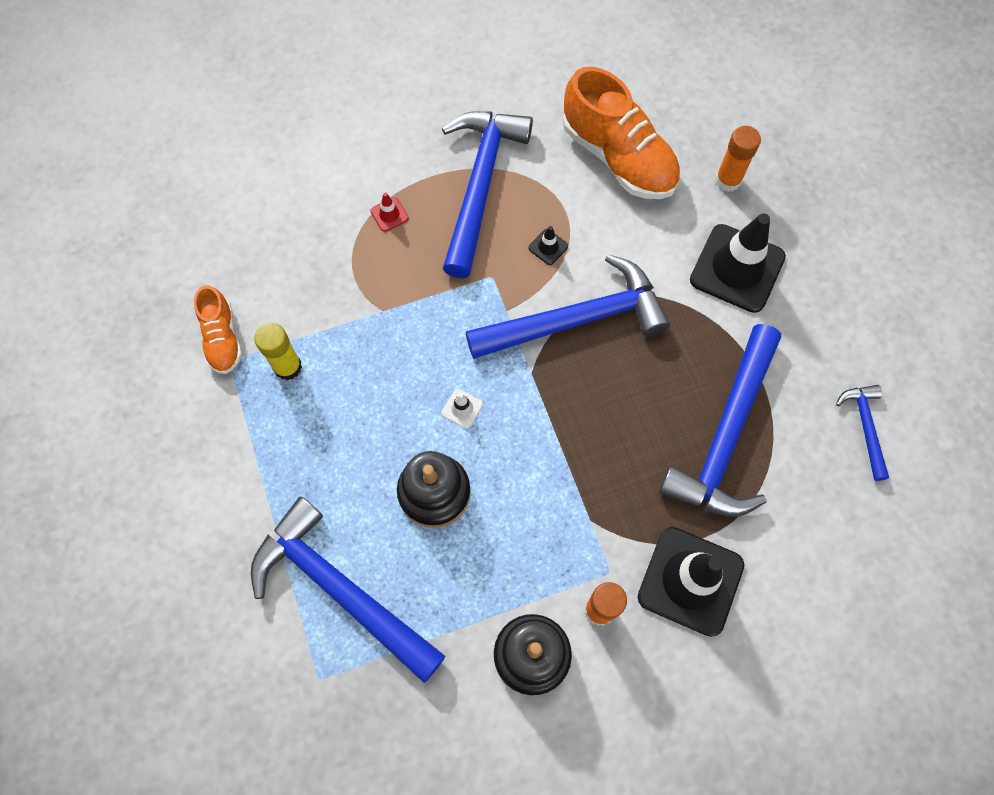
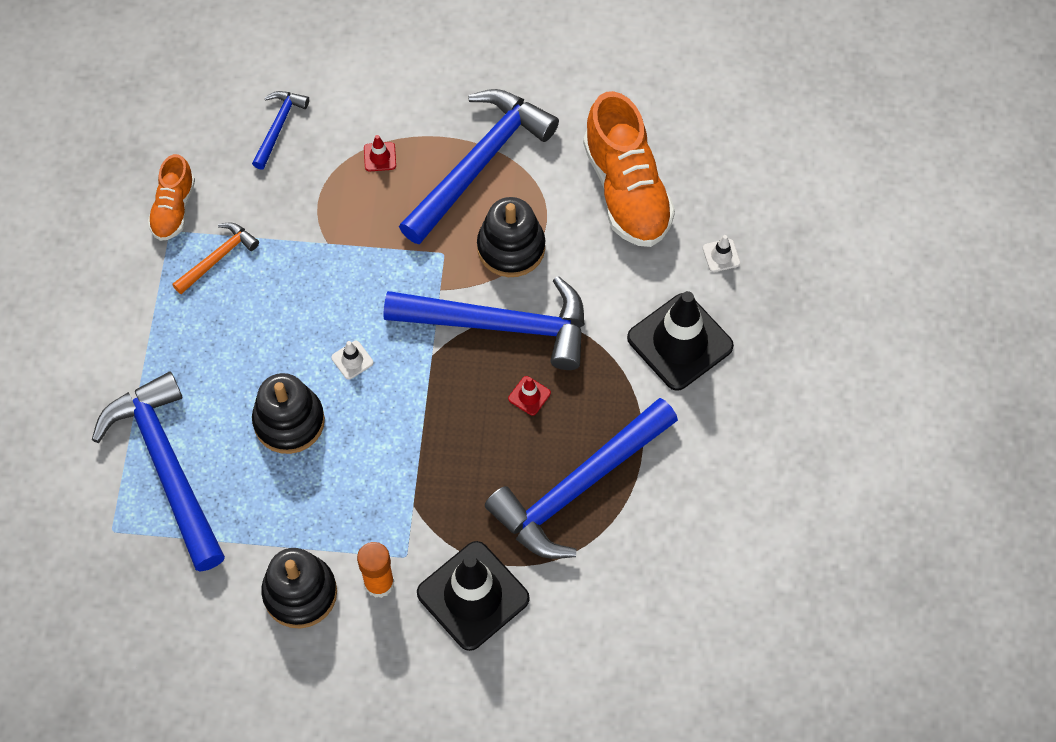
camera: 25 degrees right, 5 degrees down
(288, 367) = (218, 258): yellow glue stick -> orange hammer
(548, 247) = (511, 248): black traffic cone -> black stacking toy
(637, 372) = (529, 396): none -> red traffic cone
(728, 180) = (721, 255): orange glue stick -> white traffic cone
(865, 427) = (714, 536): blue hammer -> blue hammer (278, 126)

